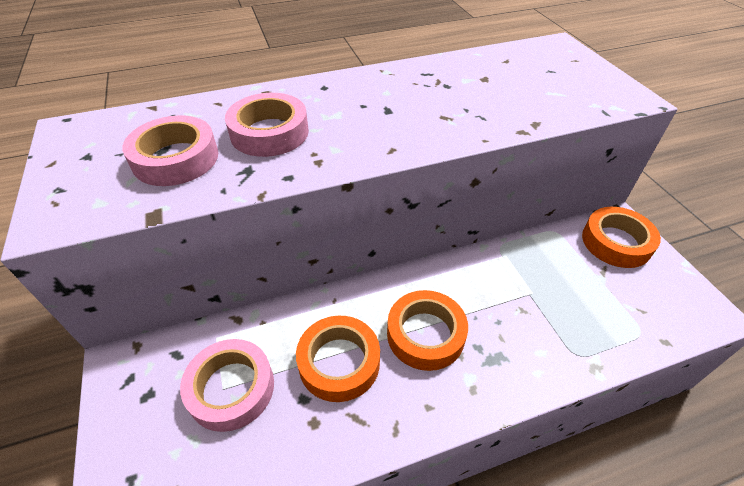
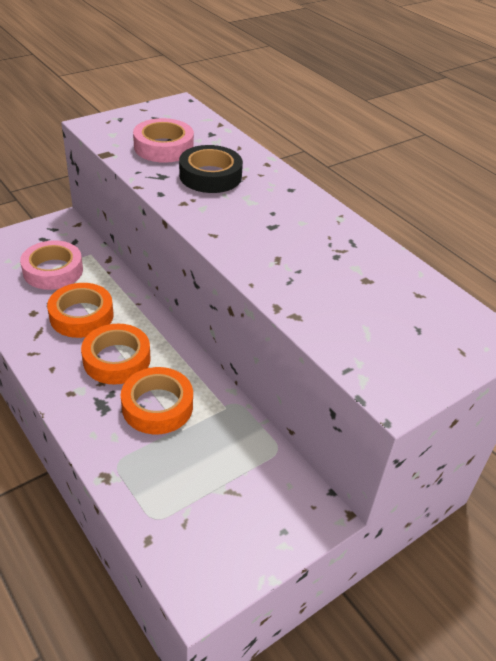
camera: 70 degrees right, 5 degrees down
(269, 132) = (210, 176): pink tape -> black tape
(616, 242) = (282, 507): orange tape -> orange tape (157, 406)

